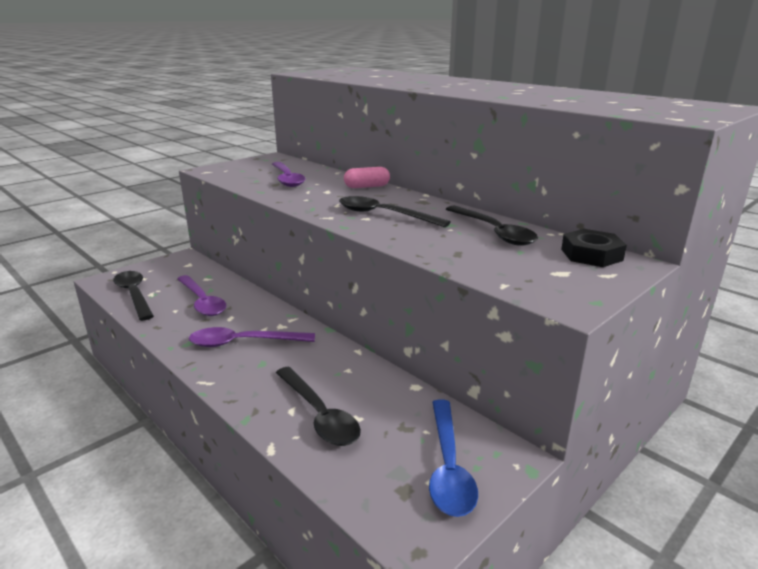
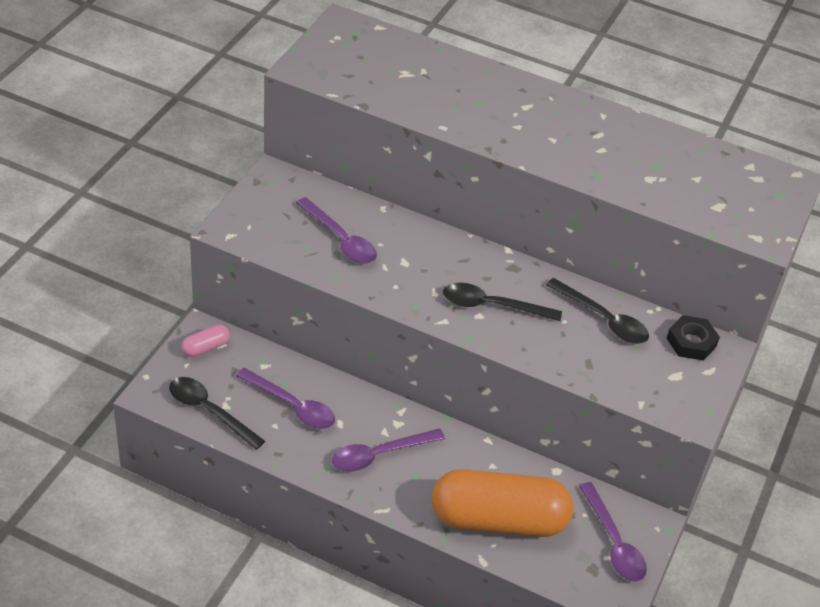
camera: 25 degrees left, 20 degrees up
(319, 415) = (498, 520): black spoon -> orange capsule
(367, 187) = (439, 242): pink capsule -> pink capsule (205, 347)
(448, 467) = (613, 542): blue spoon -> purple spoon

